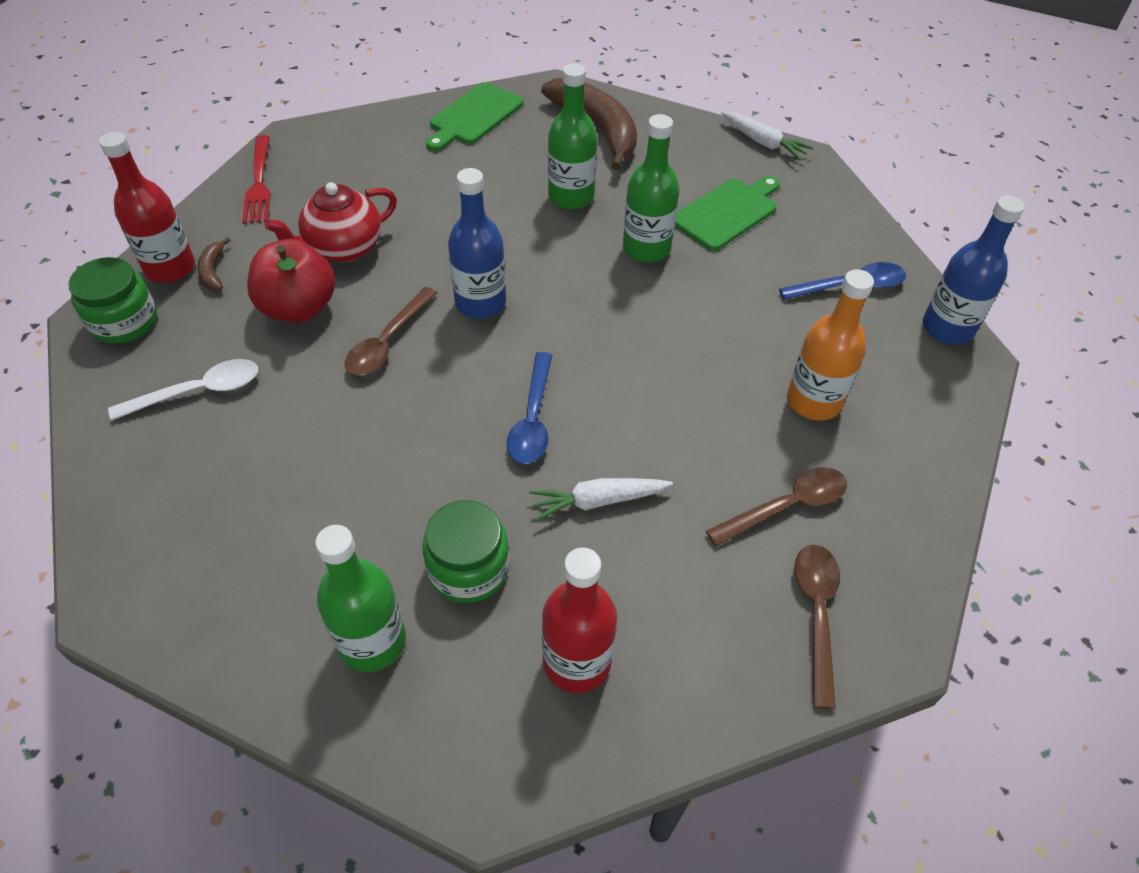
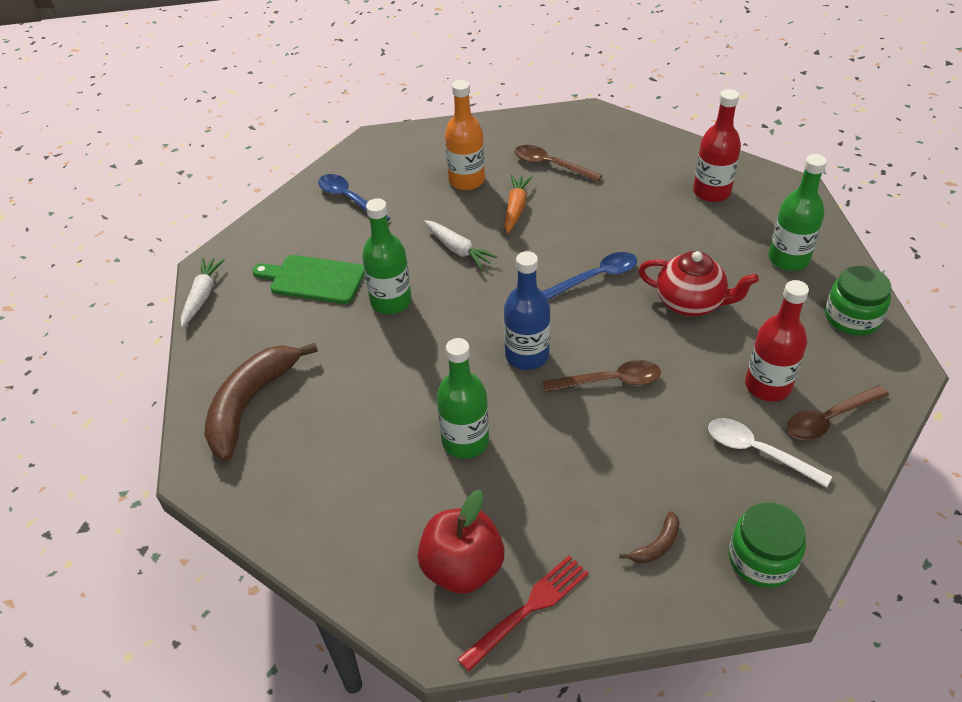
camera: 120 degrees left, 5 degrees down
(170, 268) = (685, 581): red bottle -> red bottle (767, 386)
(299, 308) = (633, 455): red apple -> red apple (462, 568)
(343, 248) = (549, 475): red teapot -> red teapot (691, 303)
(468, 568) = (713, 249): green jar -> green jar (852, 317)
(474, 116) = (292, 506): green cutting board -> none
(571, 197) = (363, 371): green bottle -> green bottle (465, 441)
(598, 501) = (621, 226): white carrot -> white carrot (458, 249)
(719, 418) = (516, 208): none -> orange carrot
(816, 613) = (601, 137): brown spoon -> brown spoon (828, 419)
(947, 328) = (356, 153): blue bottle -> none

